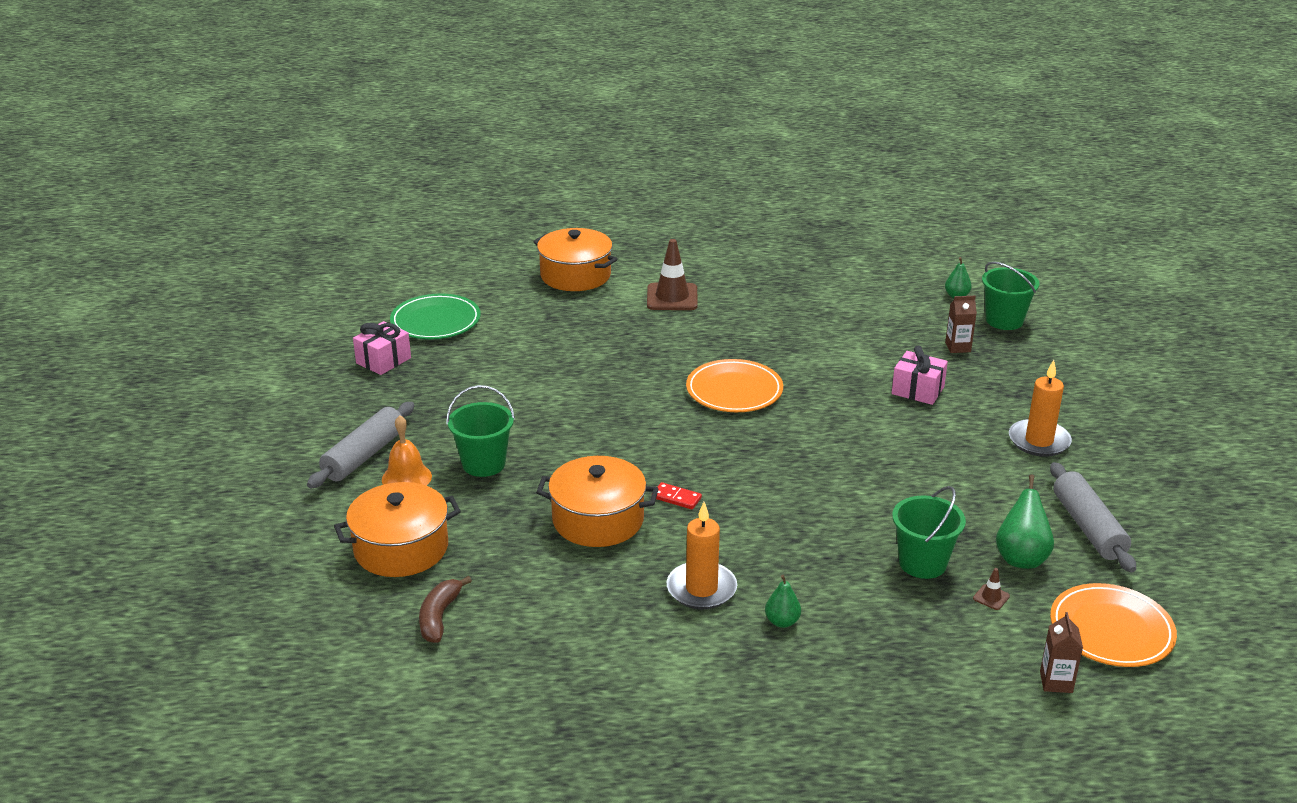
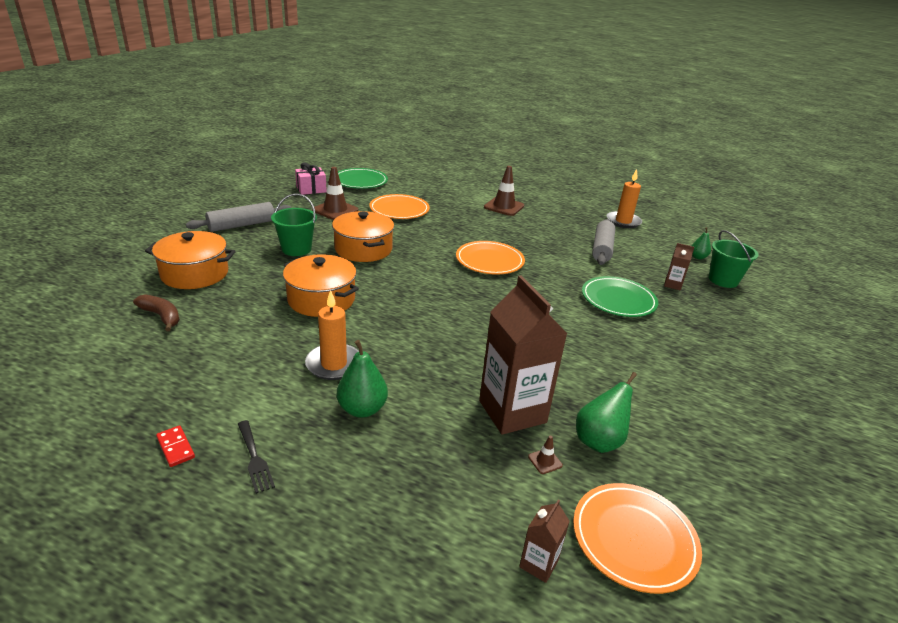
camera: 25 degrees right, 0 degrees up
(406, 478) = (247, 242): orange bell -> none
(439, 617) = (161, 316): brown banana -> brown banana turned 90 degrees clockwise
(460, 384) = (335, 210): none -> brown traffic cone
(544, 352) = (399, 210): none -> orange plate
(575, 275) = (460, 183): orange pot -> orange pot (363, 249)
(676, 498) = (384, 305): red domino -> red domino (175, 447)
(735, 710) = (254, 458): none -> black fork
(782, 622) = (362, 409): green pear -> green pear, size x1.63
(917, 390) = (618, 300): pink gift -> green plate
(922, 563) = (512, 411): green bucket -> brown carton
(1039, 441) = (688, 362): orange candle -> orange candle (623, 221)
(1088, 527) = (681, 440): grey rolling pin -> grey rolling pin (602, 249)

